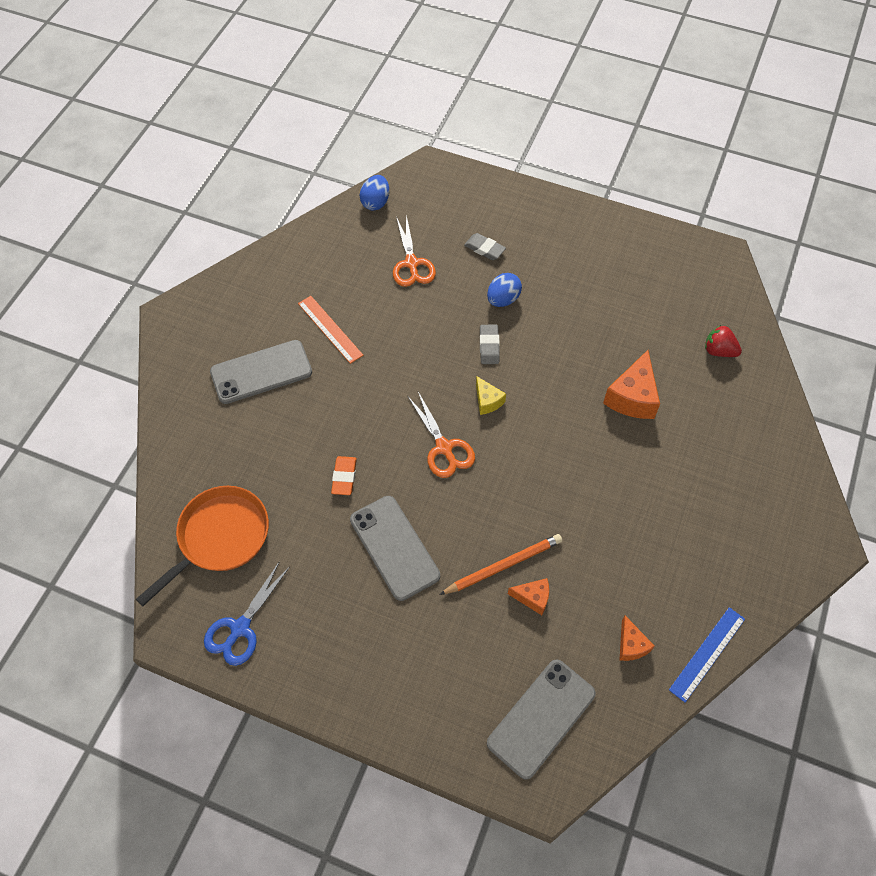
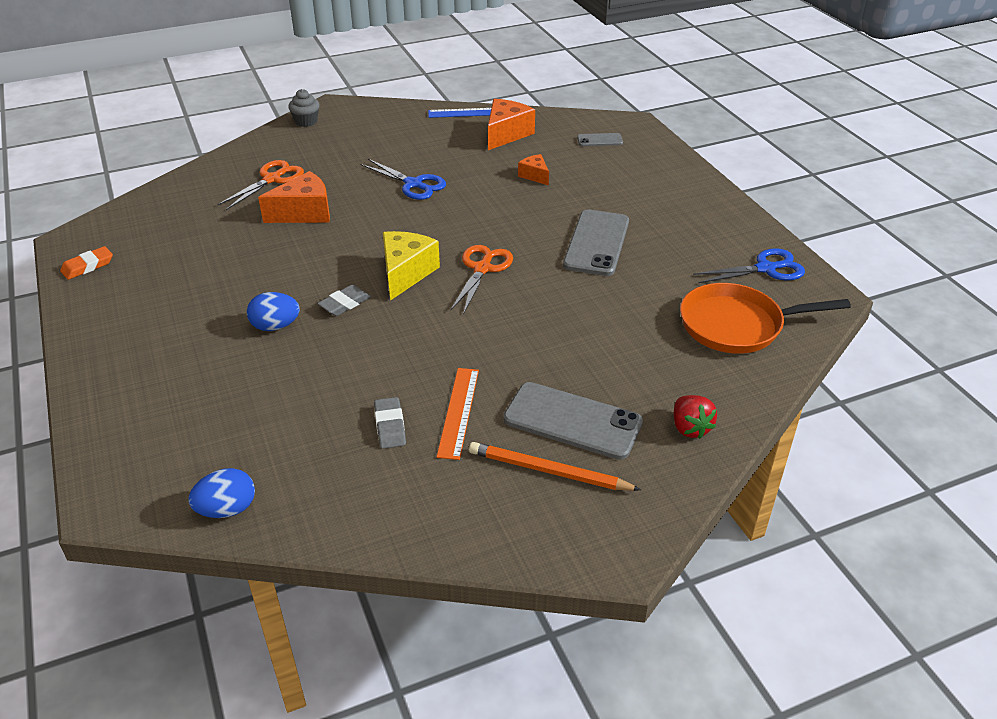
camera: 135 degrees left, 20 degrees down
(344, 477) = (586, 299): orange eraser -> orange eraser (88, 266)
(411, 264) = (297, 414): orange scissors -> orange scissors (272, 179)
(484, 249) = (215, 376): grey eraser -> grey eraser (390, 426)
(487, 401) = (406, 273): yellow cheese -> yellow cheese, size x1.78
(503, 565) = (532, 196): orange pencil -> orange pencil (549, 471)
(541, 718) = (600, 140): grey phone -> grey phone, size x0.49
(607, 497) = (413, 184): none -> blue scissors
(631, 645) = (506, 134): orange cheese -> orange cheese, size x1.78
(719, 351) = (202, 198): red strawberry -> red strawberry (690, 428)
(807, 501) = (306, 121): none -> grey cupcake

